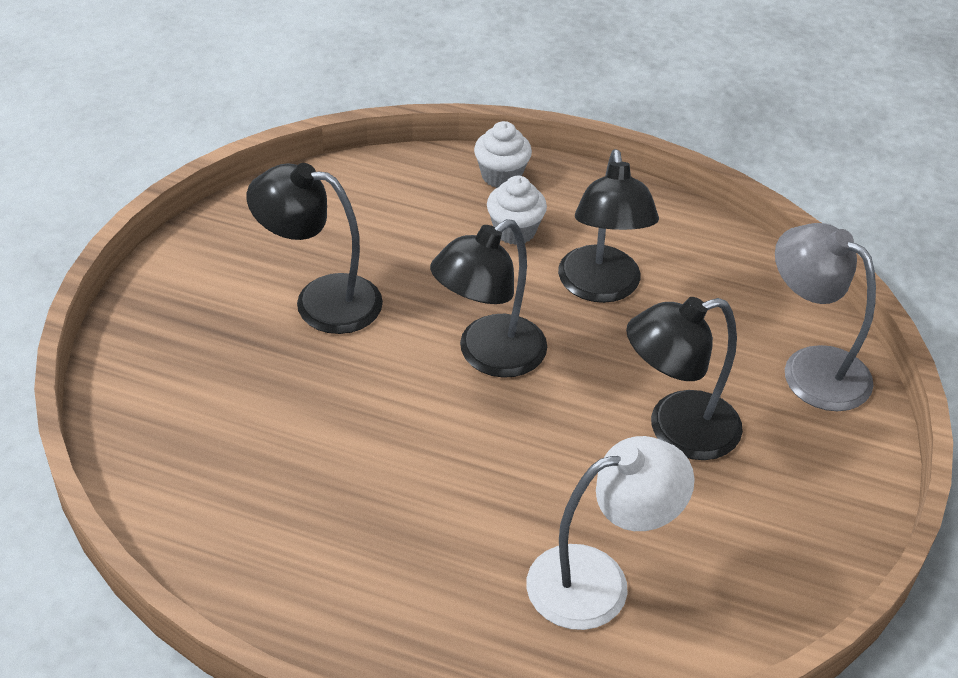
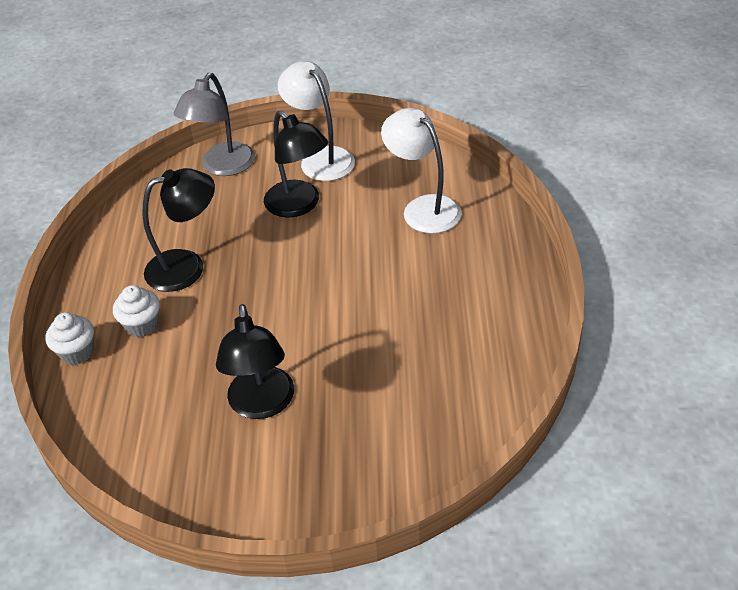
camera: 105 degrees left, 0 degrees up
(488, 356) = (276, 299): black lamp -> none
(788, 490) = (321, 158): none -> white lamp

